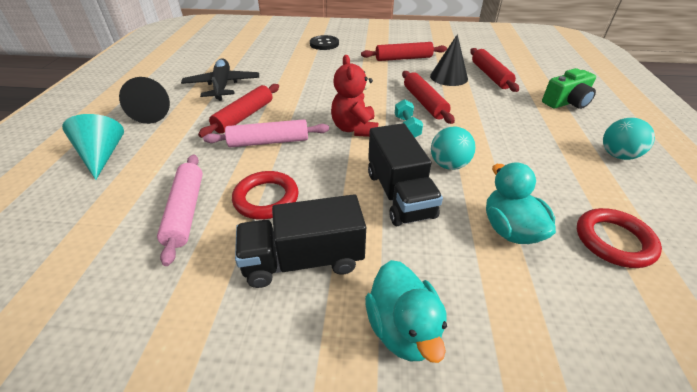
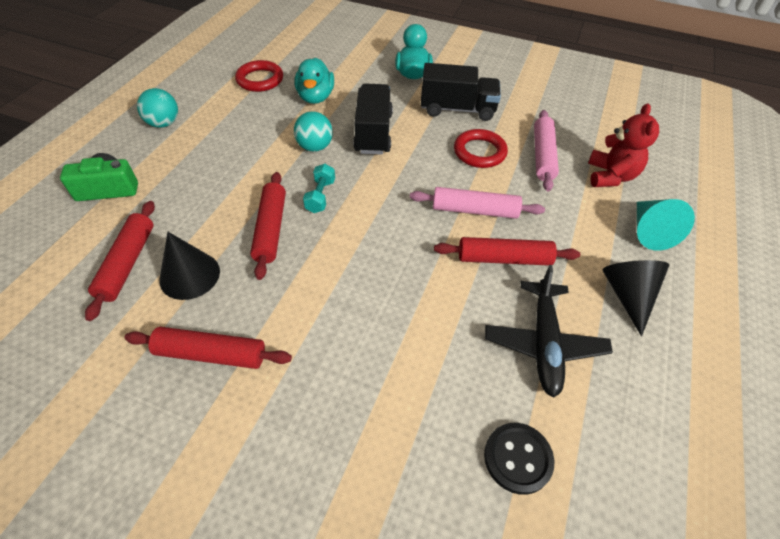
camera: 165 degrees left, 10 degrees up
(244, 116) = (504, 259): red rolling pin -> red rolling pin turned 45 degrees clockwise
(324, 44) = (331, 474): black button -> black button (517, 458)
(355, 129) = (377, 207): red teddy bear -> red teddy bear (610, 176)

